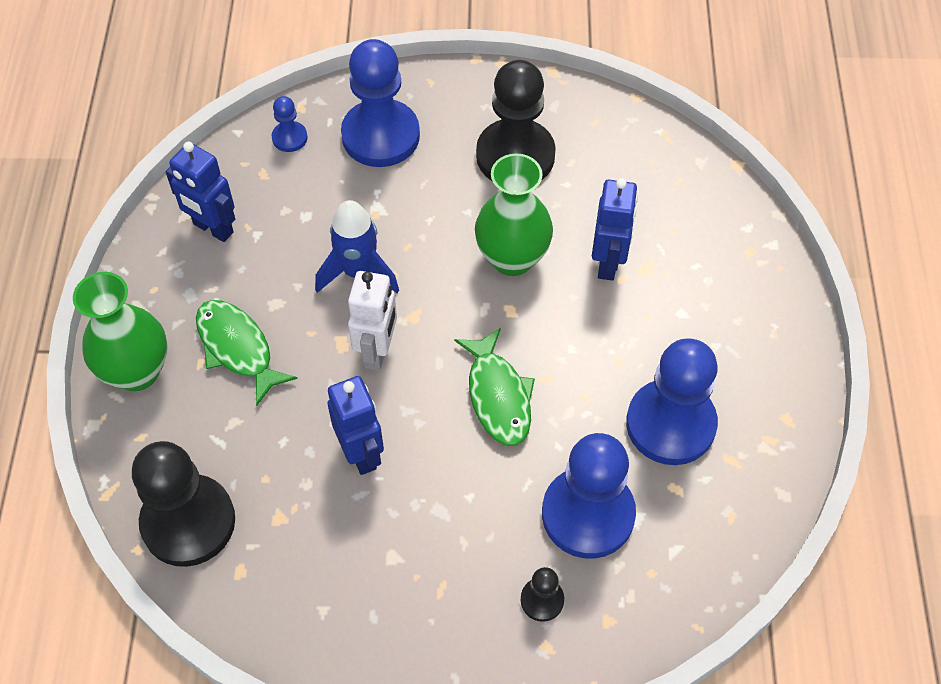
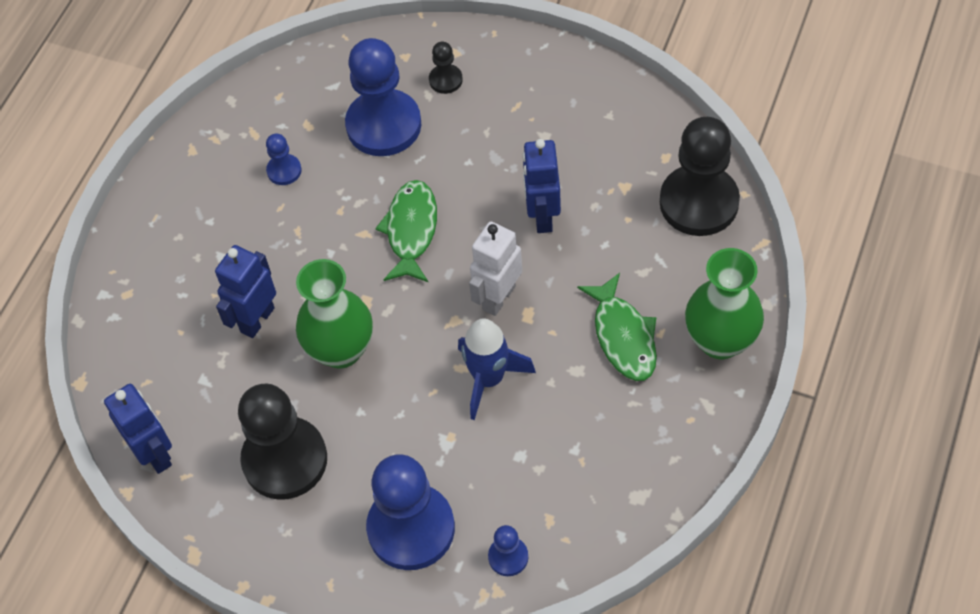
camera: 155 degrees left, 0 degrees up
(213, 228) = (617, 469): blue robot -> blue robot (155, 454)
(670, 424) = (284, 171): blue pawn -> blue pawn, size x0.45

